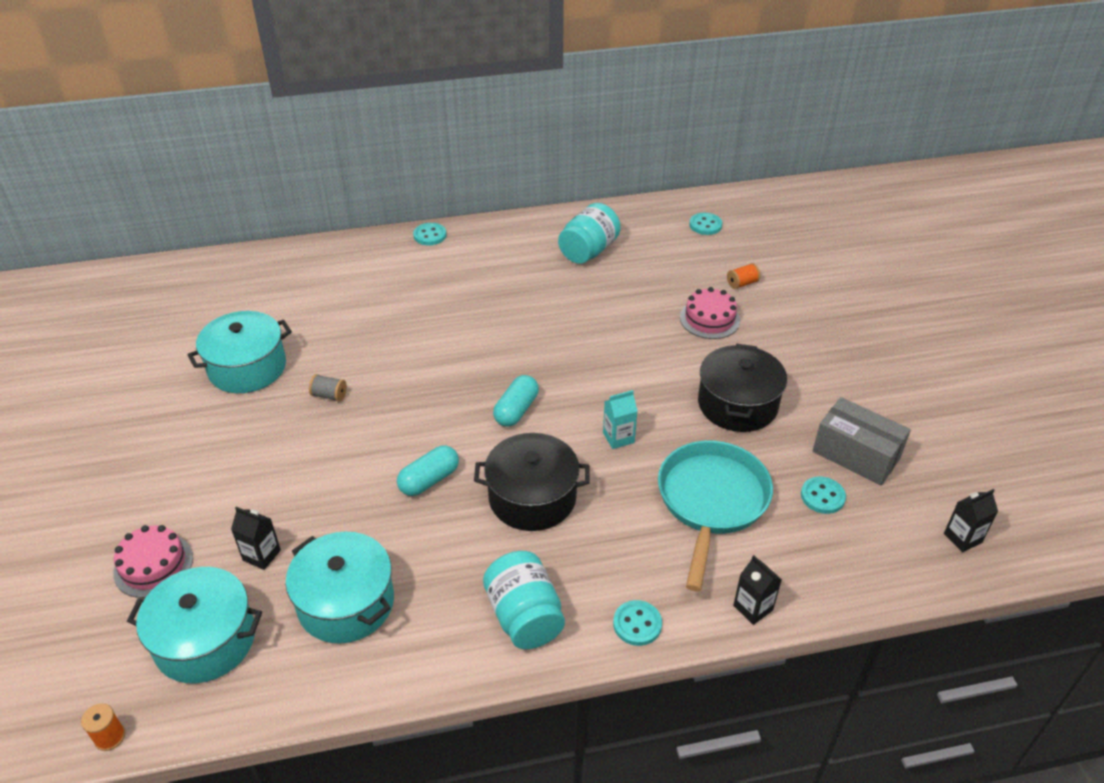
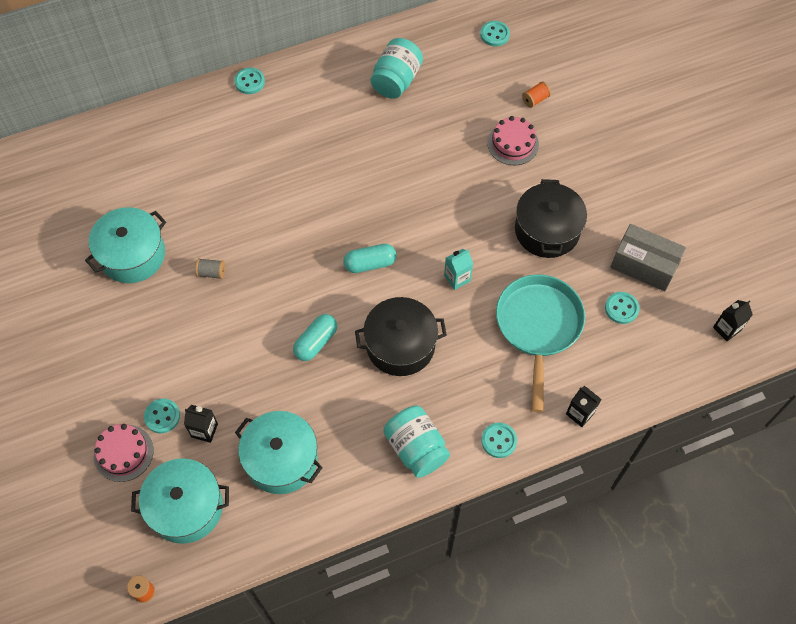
camera: 10 degrees left, 20 degrees up
(216, 532) = (162, 416): none -> turquoise button
(516, 410) = (370, 264): turquoise capsule -> turquoise capsule turned 60 degrees clockwise

